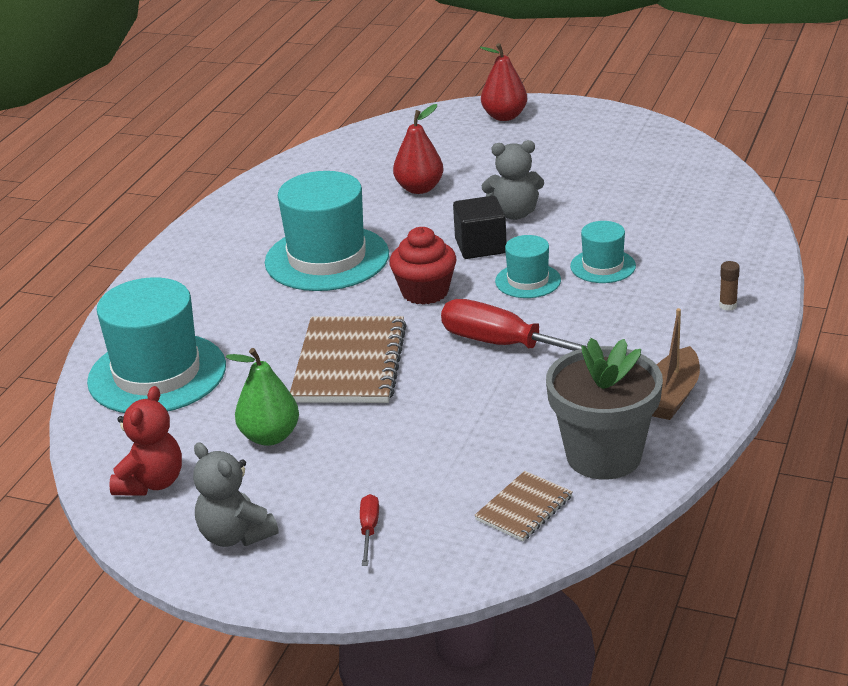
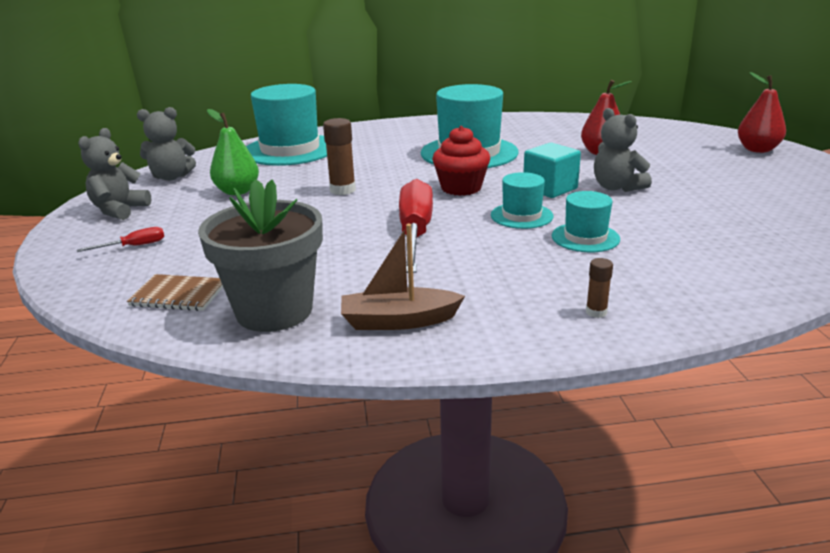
camera: 60 degrees right, 5 degrees down
(151, 483) = (171, 177): red teddy bear -> grey teddy bear
(349, 363) = (342, 190): brown notebook -> brown glue stick
(480, 246) = (550, 188): black cube -> turquoise cube

